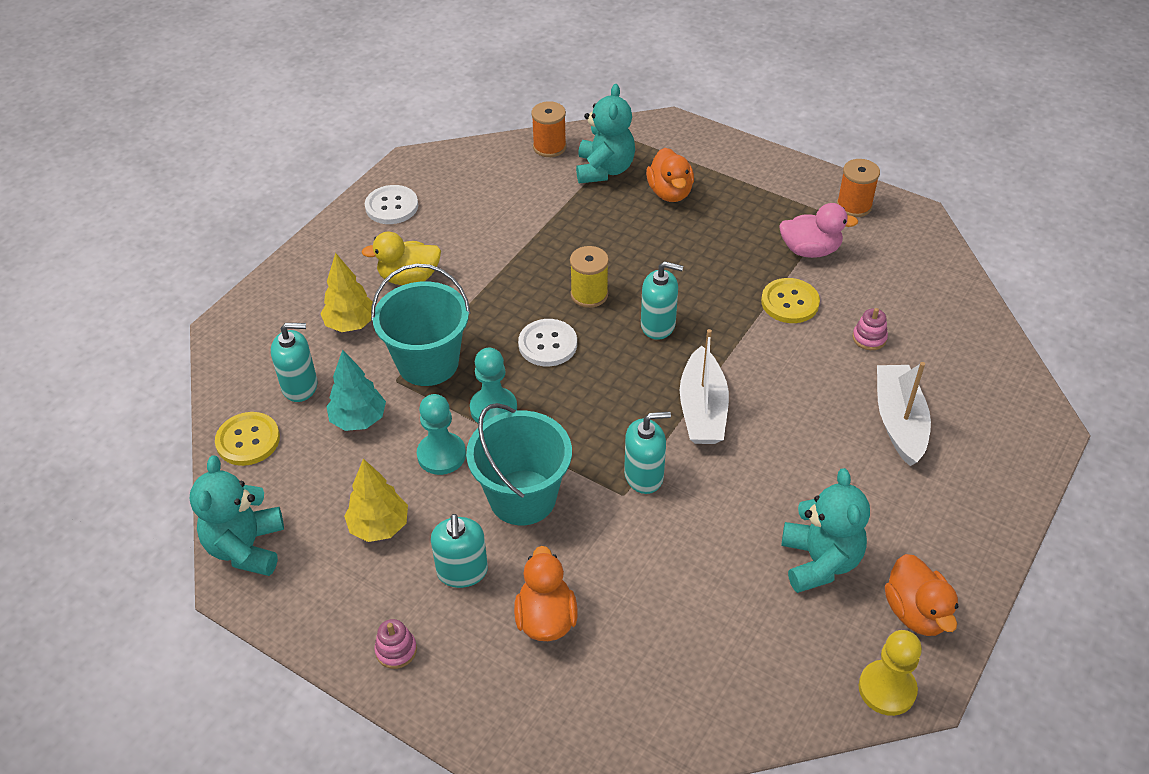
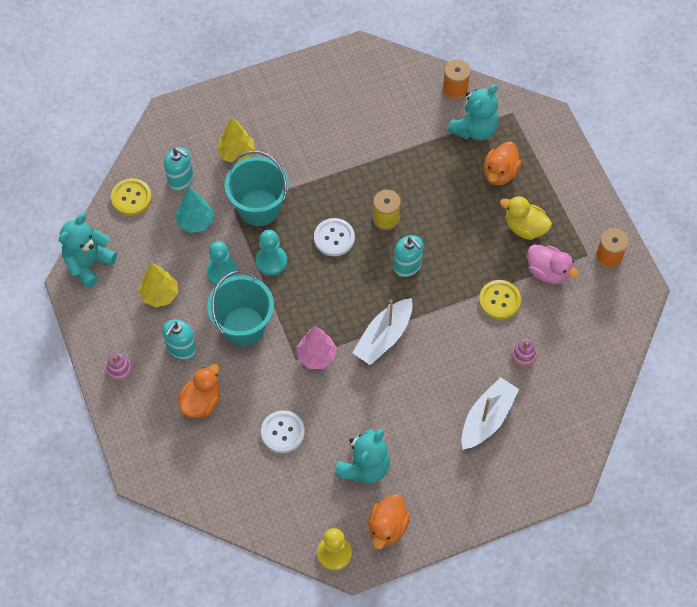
camera: 35 degrees right, 15 degrees up
(391, 206) = (322, 79): white button -> white button (282, 432)
(409, 277) = (292, 140): yellow duck -> yellow duck (525, 227)
(644, 476) = (316, 356): turquoise soap dispenser -> pink tree

